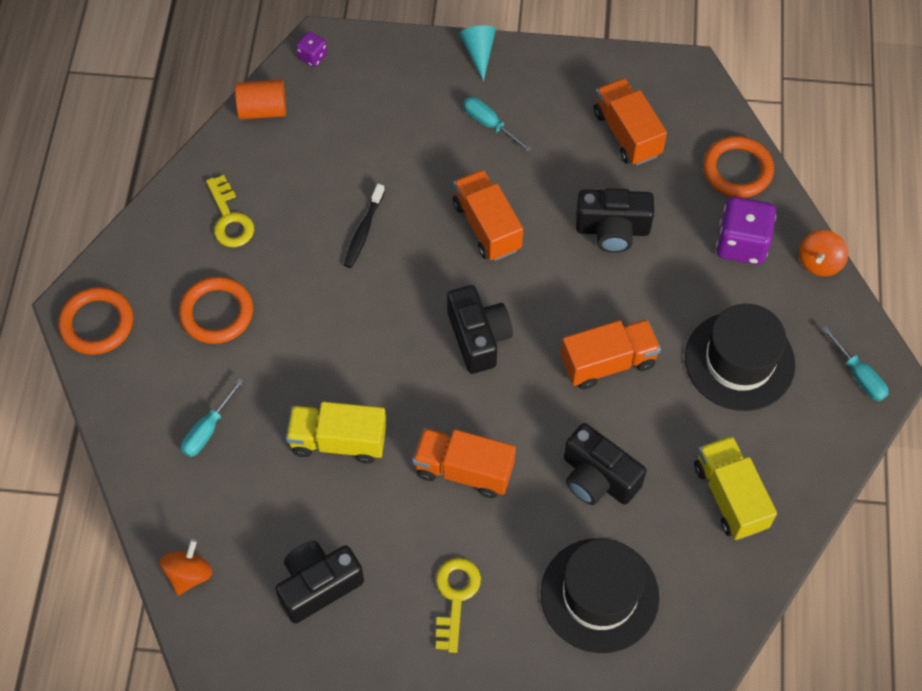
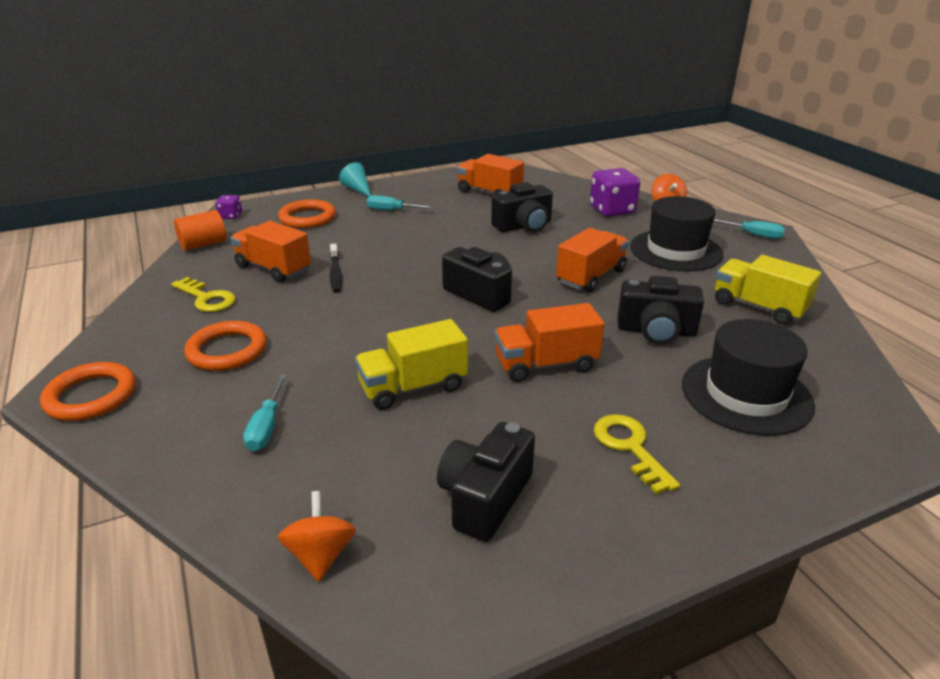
camera: 30 degrees left, 30 degrees down
(487, 226) = (433, 247): orange truck -> orange truck (273, 269)
(737, 170) = (573, 188): orange ring -> orange ring (307, 218)

